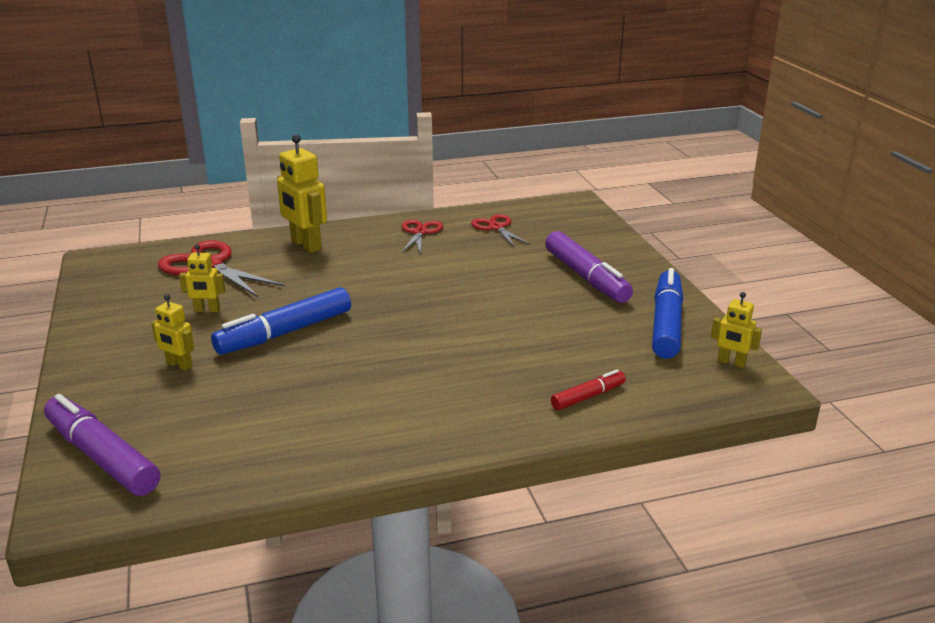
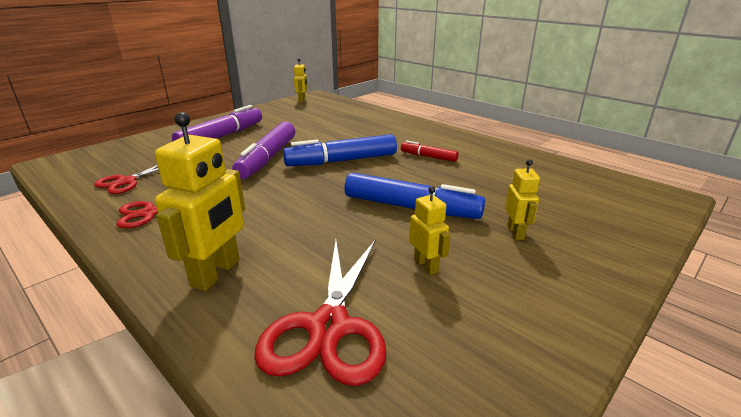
camera: 120 degrees left, 0 degrees up
(102, 456) = (628, 209): purple marker -> purple marker (267, 158)
(588, 396) = (366, 116): red marker -> red marker (428, 157)
(666, 323) = (272, 113): blue marker -> blue marker (341, 161)

